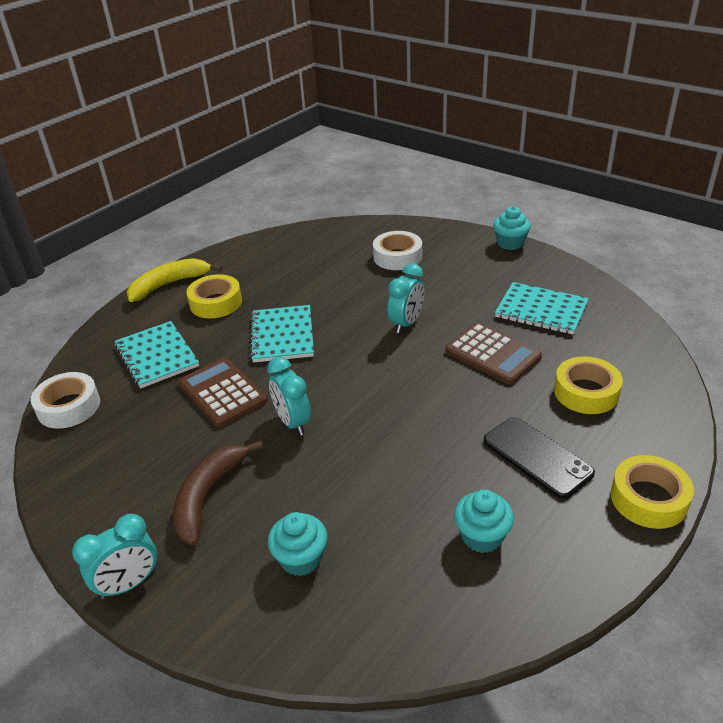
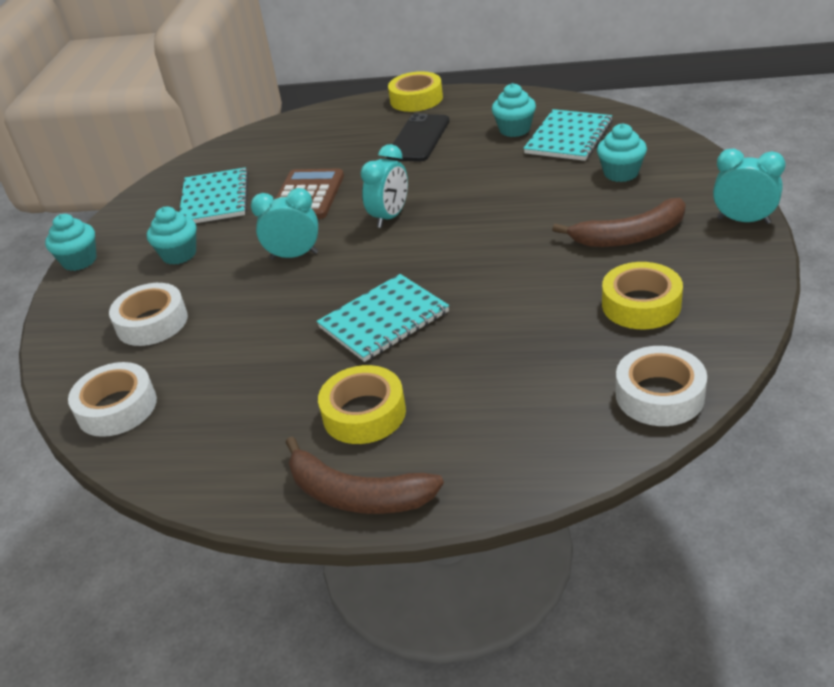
camera: 120 degrees left, 0 degrees up
(156, 356) = (511, 389): turquoise notebook -> turquoise notebook (569, 137)
(169, 284) = (356, 494): yellow banana -> brown banana
(222, 393) = (512, 303): brown calculator -> none
(293, 422) = (502, 243): turquoise clock -> turquoise clock (390, 217)
(331, 235) = (117, 408): none -> white tape
(470, 279) = (179, 254): none -> turquoise cupcake
(586, 392) = (324, 146): yellow tape -> yellow tape (641, 305)

